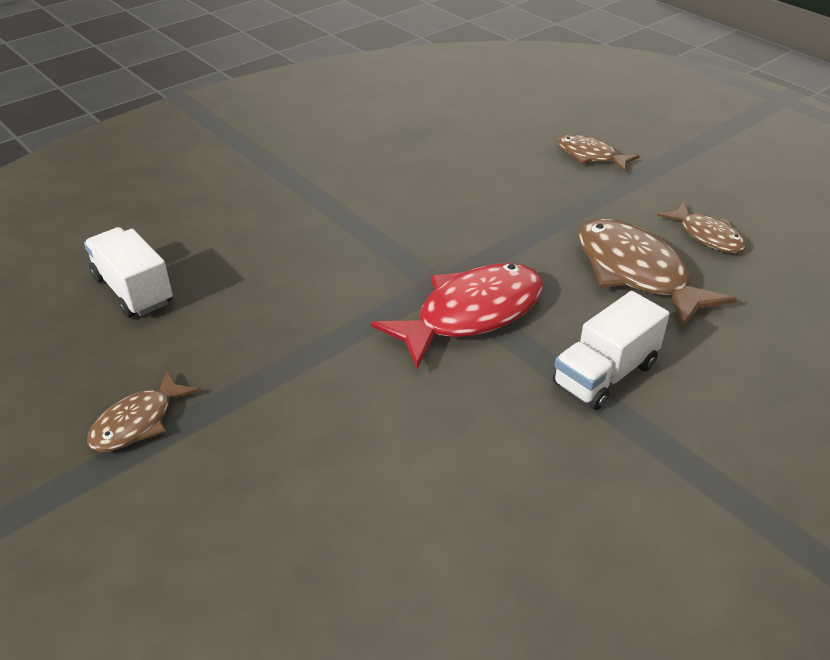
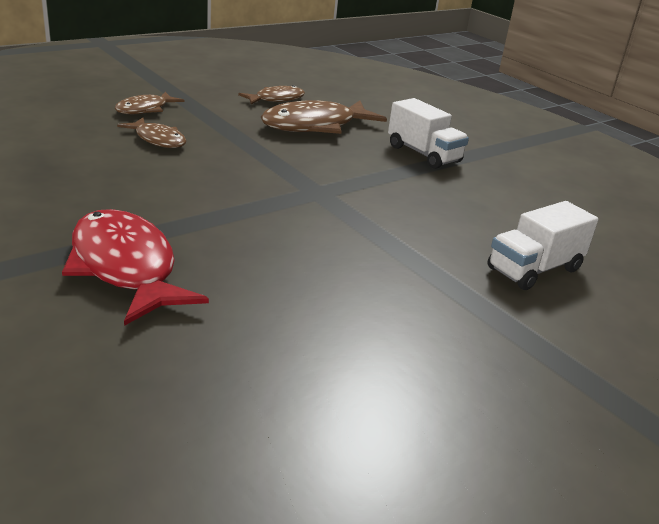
camera: 90 degrees left, 10 degrees down
(133, 290) = (301, 364): white truck -> white truck (534, 269)
(138, 422) = (516, 352): brown fish -> brown fish (158, 140)
(471, 314) = (359, 185): red fish -> red fish (126, 267)

